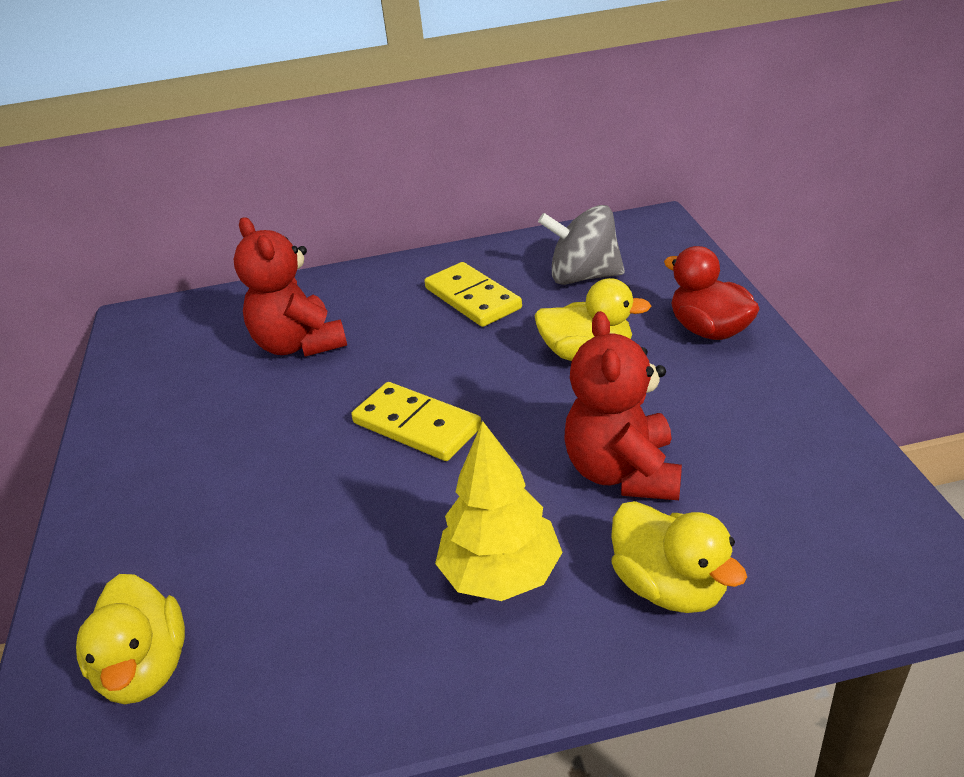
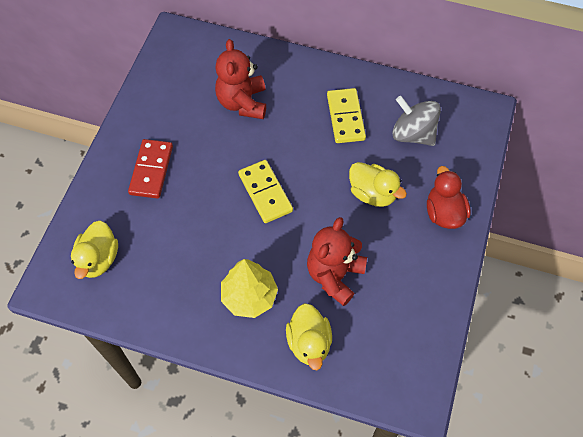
camera: 25 degrees right, 25 degrees up
(187, 485) = (151, 170): none -> red domino

